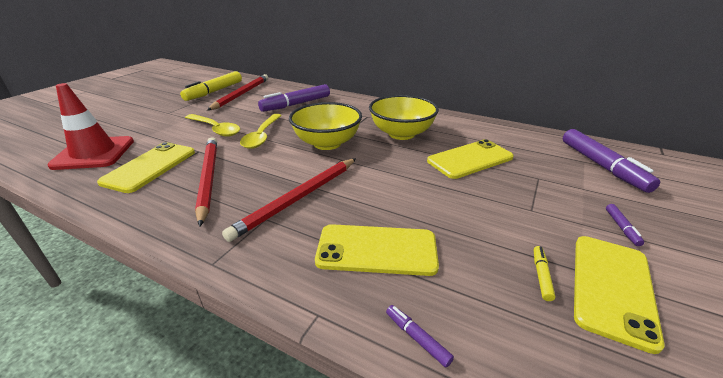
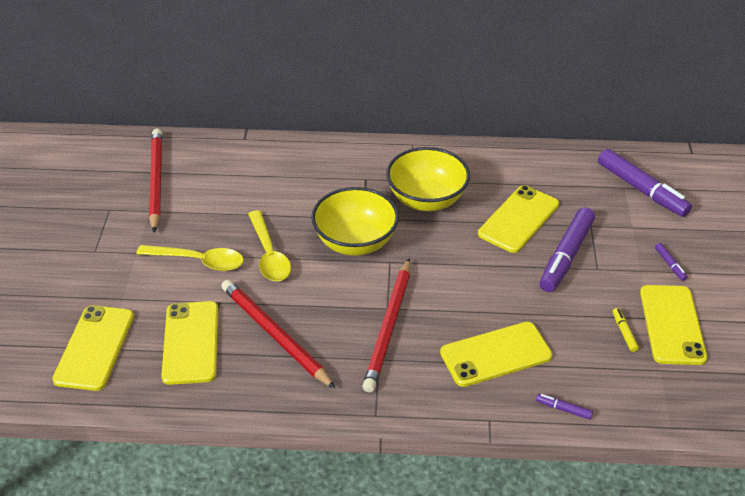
camera: 25 degrees left, 10 degrees up
(94, 153) = (94, 347): red traffic cone -> yellow phone
(214, 91) = (108, 186): yellow marker -> none
(296, 104) = (255, 181): purple marker -> purple marker (566, 256)

